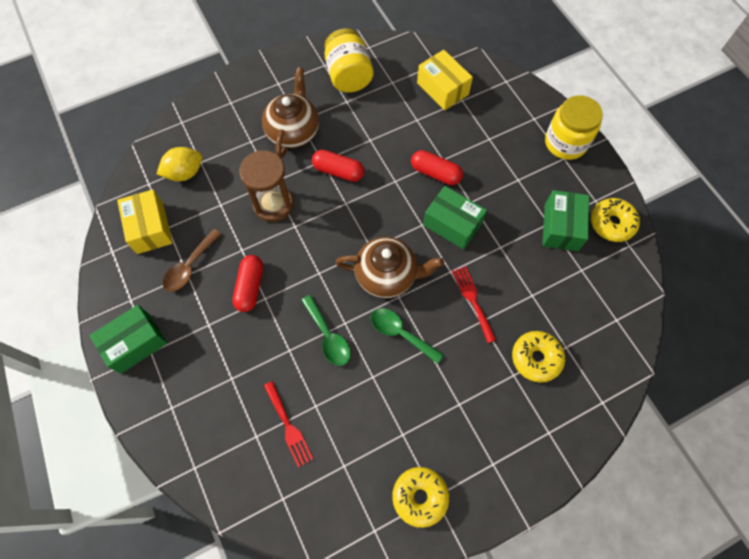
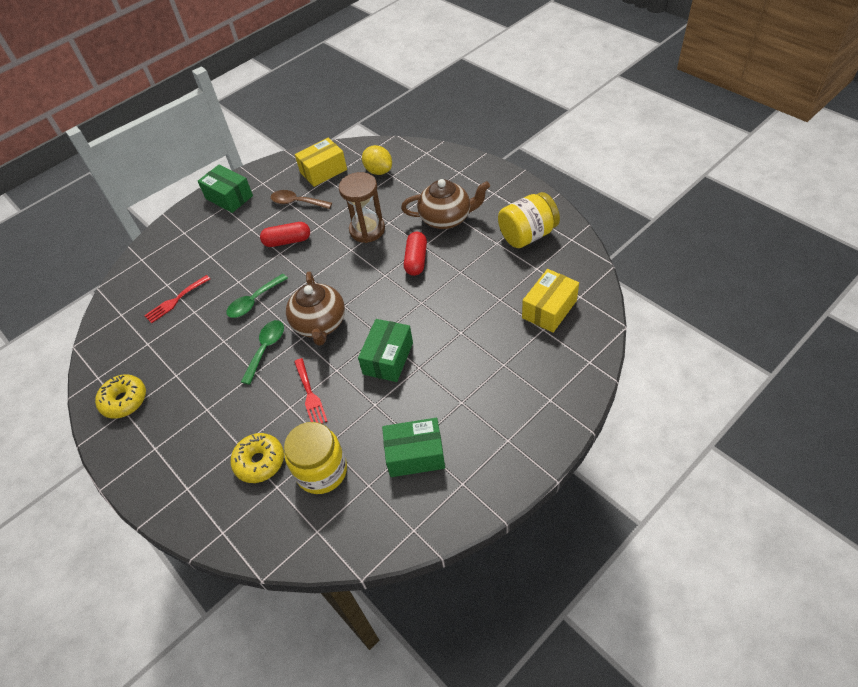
camera: 80 degrees right, 15 degrees down
(435, 173) = (442, 330): red capsule -> none
(473, 300) = (310, 395): red fork -> red fork turned 105 degrees clockwise
(565, 143) = (530, 437): yellow jar -> yellow jar (321, 471)
(611, 223) = (437, 506): yellow donut -> none

